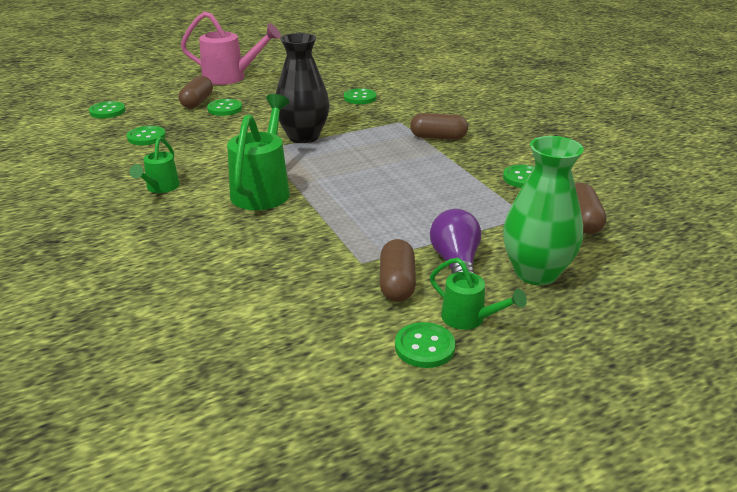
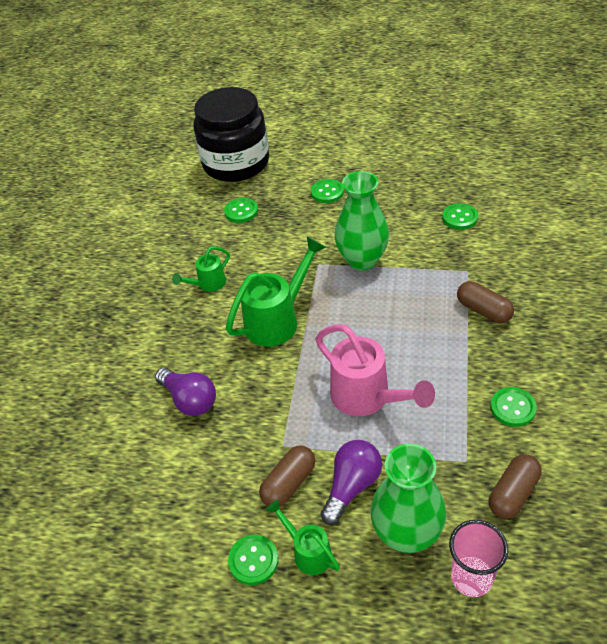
camera: 40 degrees right, 15 degrees up
(107, 111) = (236, 163): green button -> black jar
(197, 102) = (312, 173): brown capsule -> none
(227, 267) = (190, 400): none -> purple light bulb
(230, 78) = (365, 143): pink watering can -> pink watering can (367, 397)
(303, 137) = (362, 260): black vase -> green vase
(469, 319) = (308, 552): green watering can -> green watering can turned 150 degrees clockwise
(615, 276) = (471, 578): none -> pink cup

